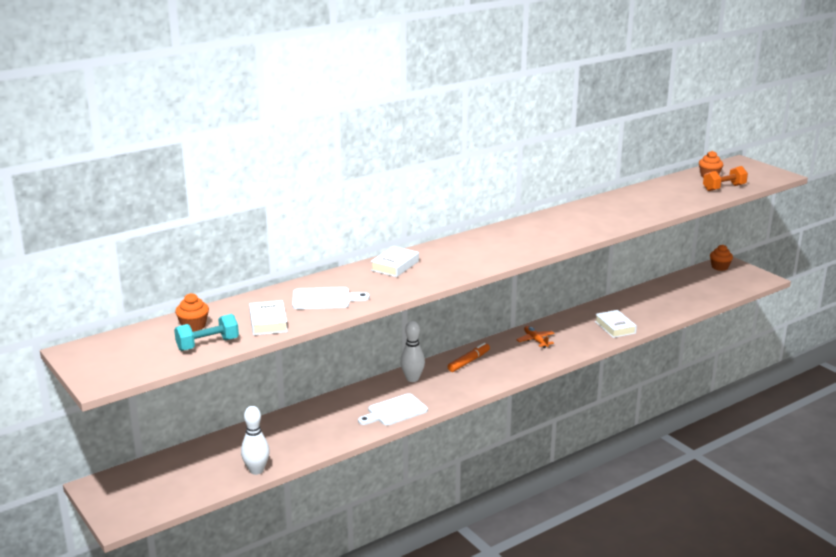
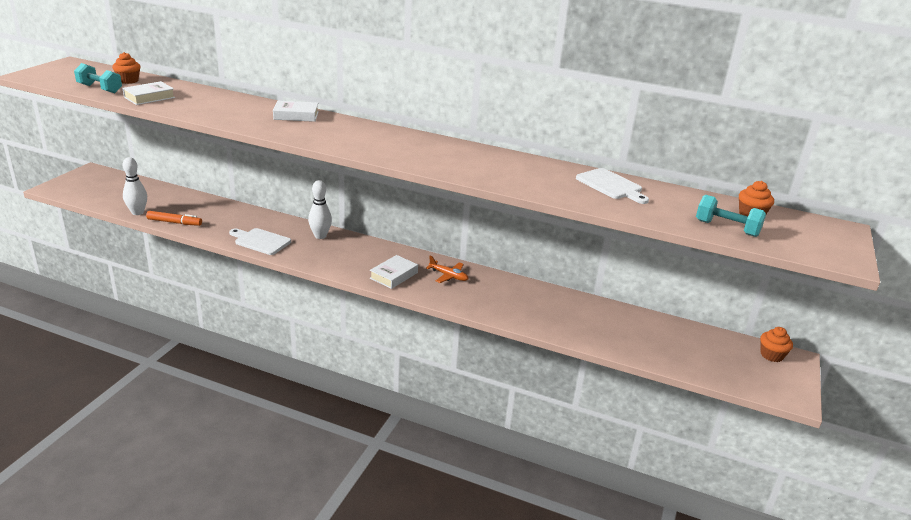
camera: 55 degrees right, 5 degrees up
(324, 299) = (206, 105): white cutting board -> white cutting board (611, 185)
(469, 361) = (374, 253): orange marker -> orange marker (174, 222)
(535, 340) = (448, 276): orange plane -> orange plane turned 90 degrees clockwise
(615, 327) = (527, 314): white book -> white book (394, 275)
(724, 188) = (726, 228): orange dumbbell -> turquoise dumbbell

